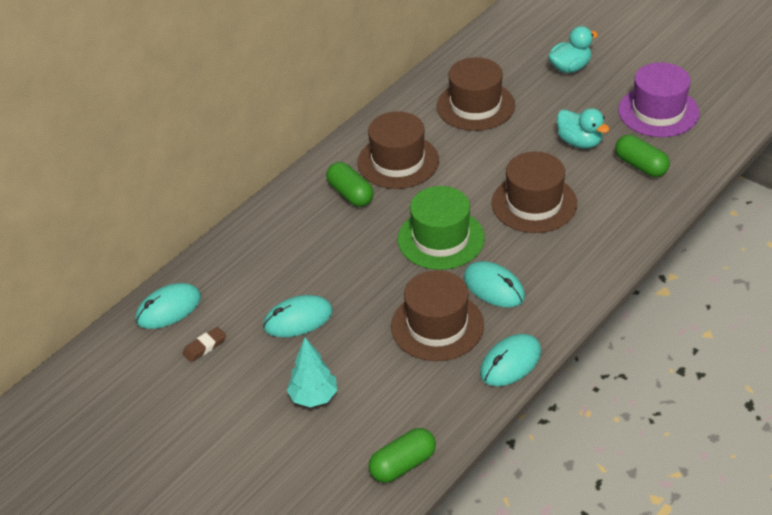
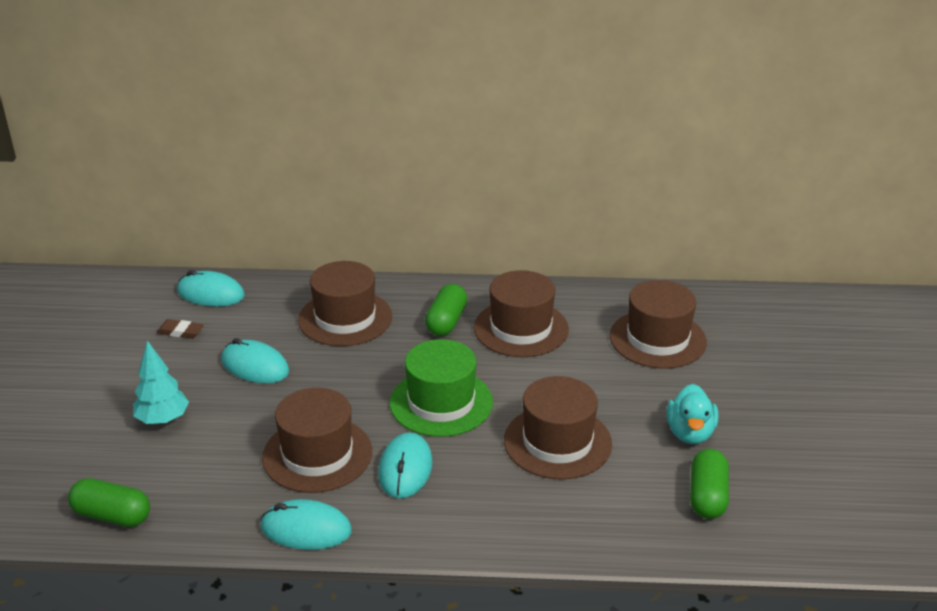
camera: 50 degrees right, 10 degrees down
(289, 245) = (345, 318): none -> brown hat
(570, 67) = (799, 374): turquoise duck -> none
(658, 112) = (815, 471): purple hat -> none

